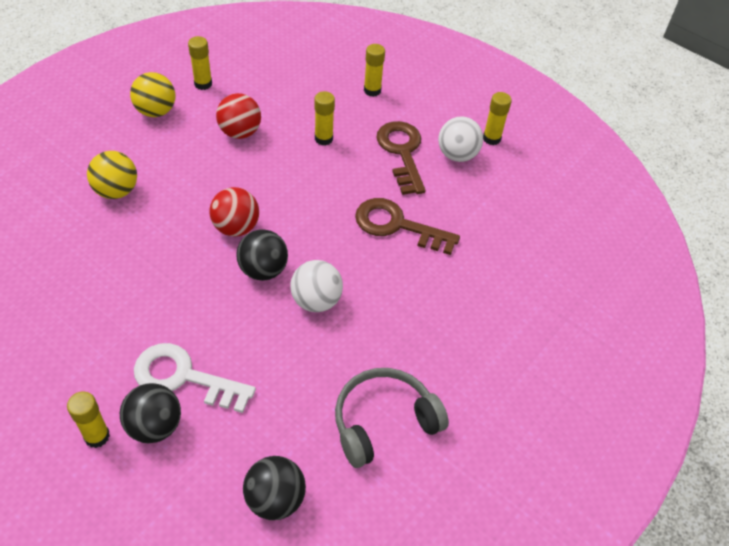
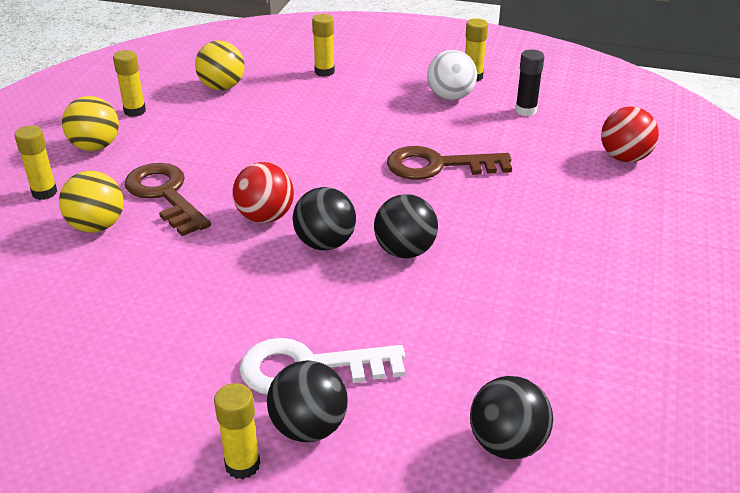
camera: 20 degrees left, 15 degrees down
(240, 132) = (208, 139): red ball -> red ball (624, 158)
(282, 80) = (222, 87): none -> yellow ball
(316, 301) = (405, 251): white ball -> black ball
(323, 139) = (304, 120): yellow glue stick -> yellow glue stick (44, 192)
(383, 421) = (563, 329): grey headphones -> none
(402, 153) = (394, 110): brown key -> brown key (165, 195)
(510, 192) = (526, 110): none -> black glue stick

